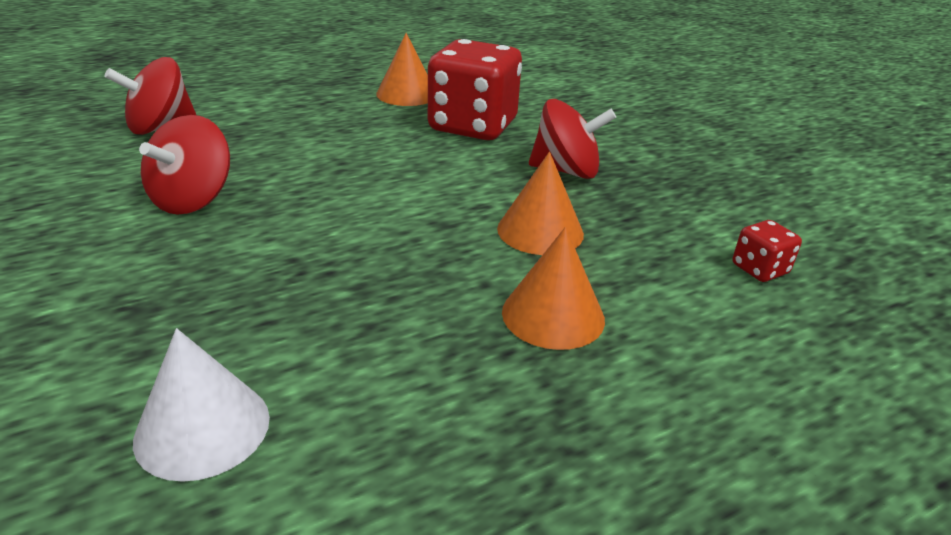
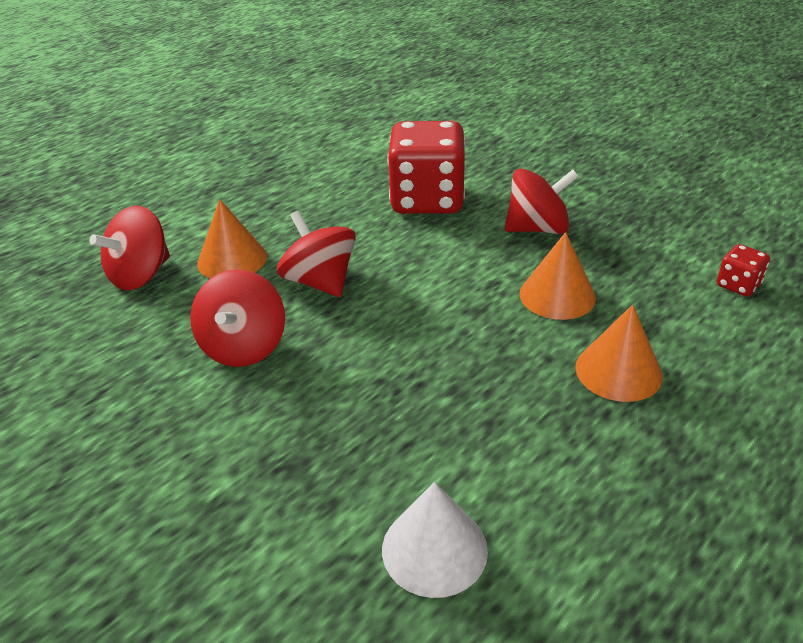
camera: 15 degrees left, 5 degrees up
(311, 166) = (320, 282): none -> red spinning top
(407, 94) = (341, 177): orange cone -> orange cone (232, 259)

